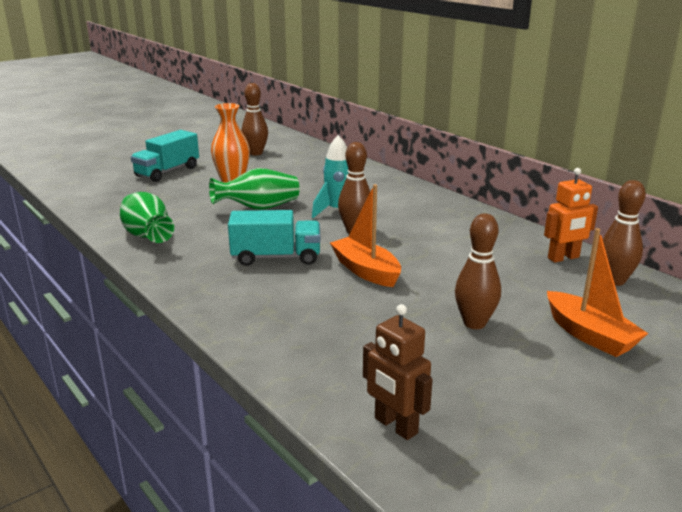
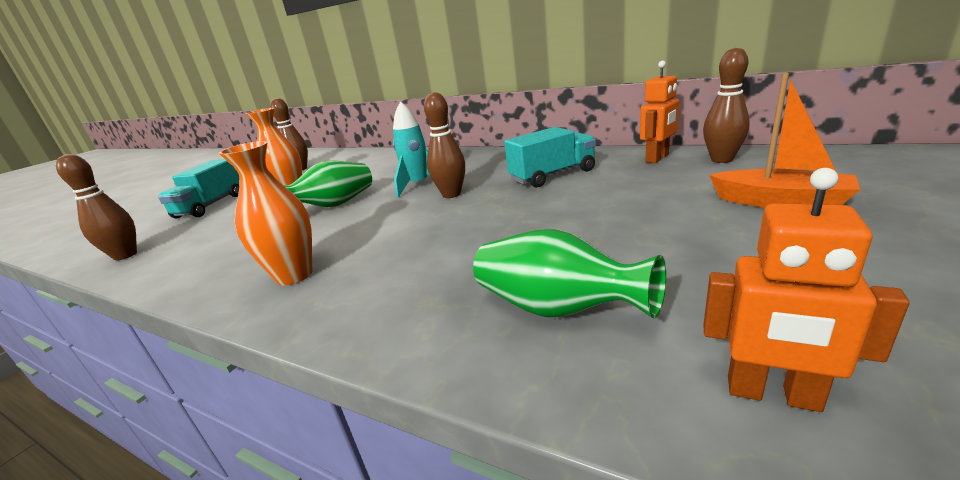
camera: 20 degrees left, 0 degrees up
(147, 236) = (209, 269): green vase -> green vase (557, 309)
(198, 262) = (294, 275): none -> orange vase
(276, 257) = (388, 240): turquoise truck -> turquoise truck (552, 175)
(366, 271) = (499, 221): orange boat -> none
(395, 426) = (772, 394): brown robot -> orange robot
(474, 323) = (667, 229): brown bowling pin -> brown bowling pin (125, 255)

